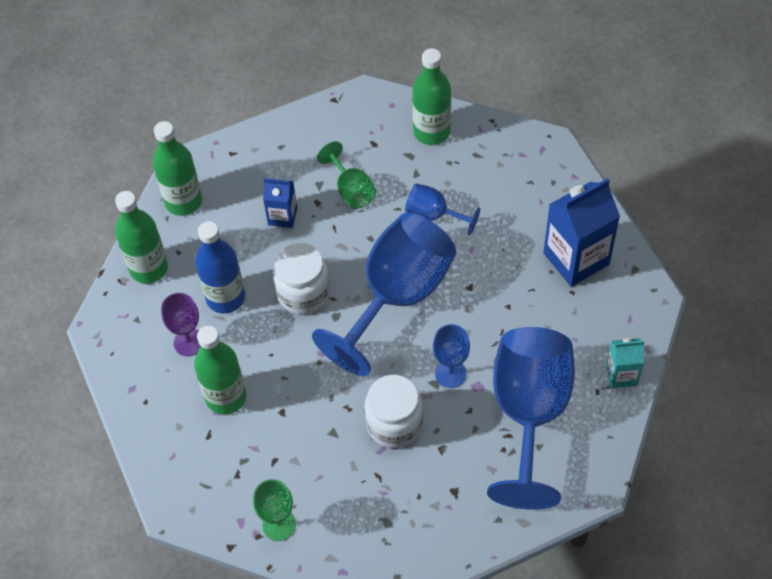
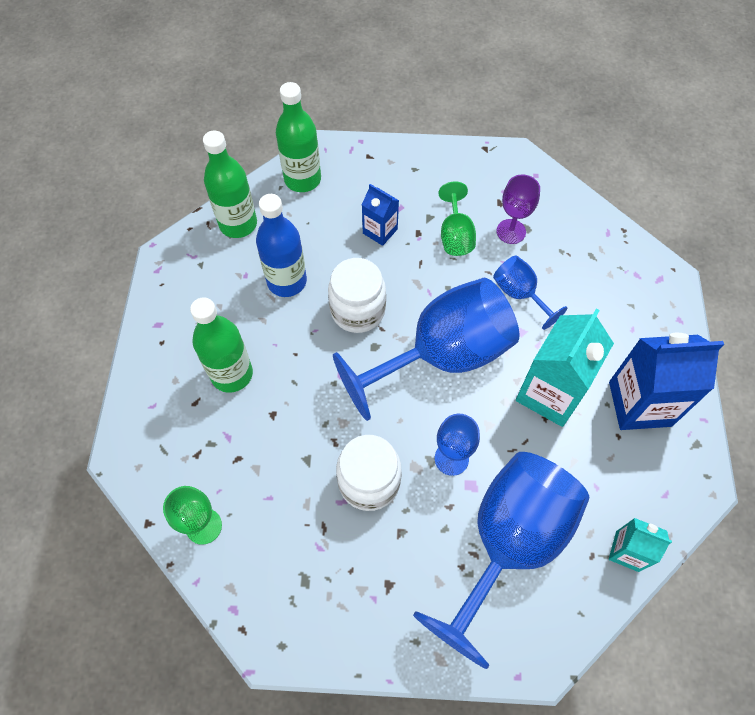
camera: 25 degrees right, 5 degrees up
(189, 342) = (231, 306): purple goblet -> purple goblet (511, 231)
(431, 132) = (559, 215): green bottle -> none
(501, 284) = (550, 393): none -> turquoise carton

